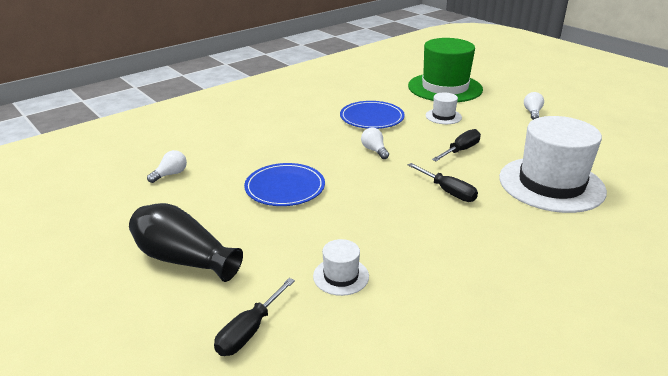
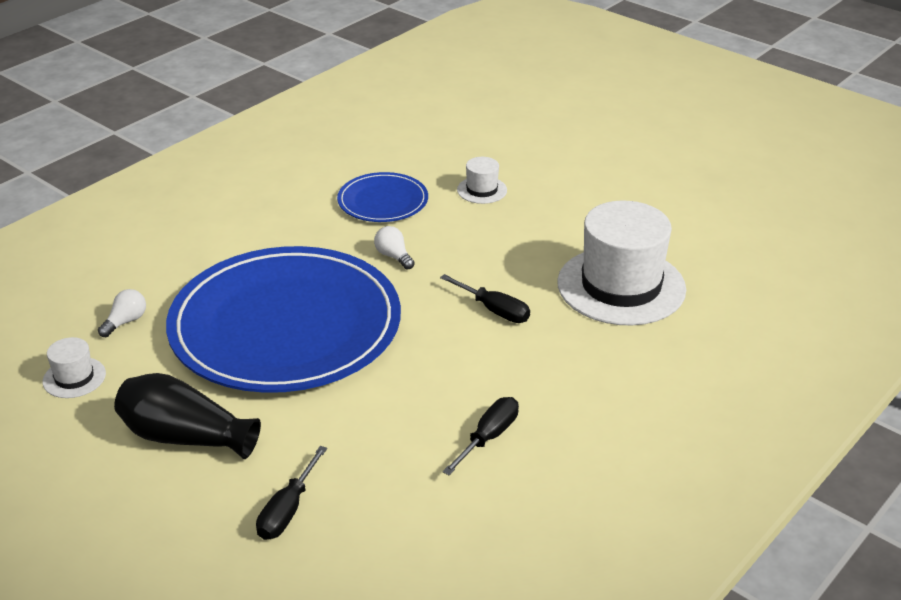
camera: 10 degrees left, 5 degrees up
(285, 187) = (285, 326): blue plate -> blue plate, size x2.22
(341, 276) = (378, 436): white hat -> white hat (74, 377)
(445, 88) = (481, 137): green hat -> none
(460, 150) = (507, 246): black screwdriver -> black screwdriver (488, 437)
(532, 112) = (602, 172): white light bulb -> none

